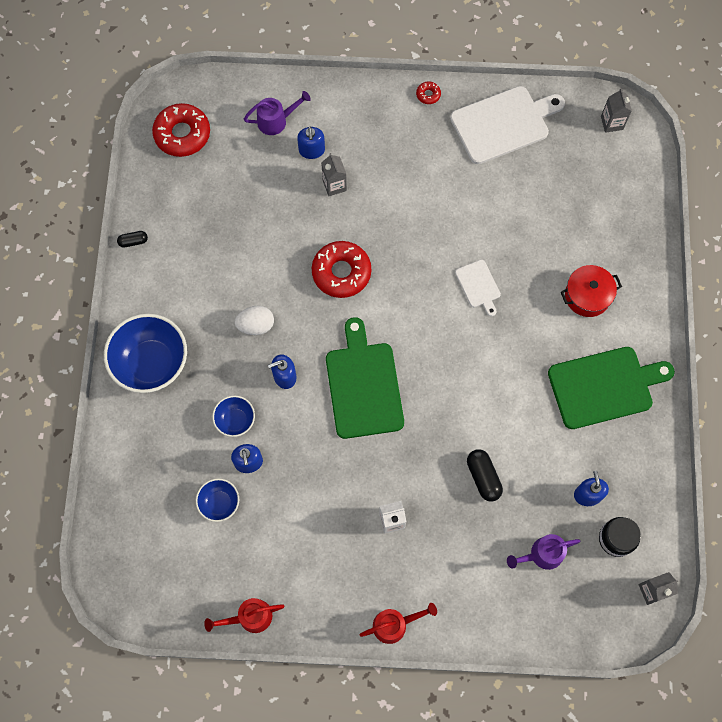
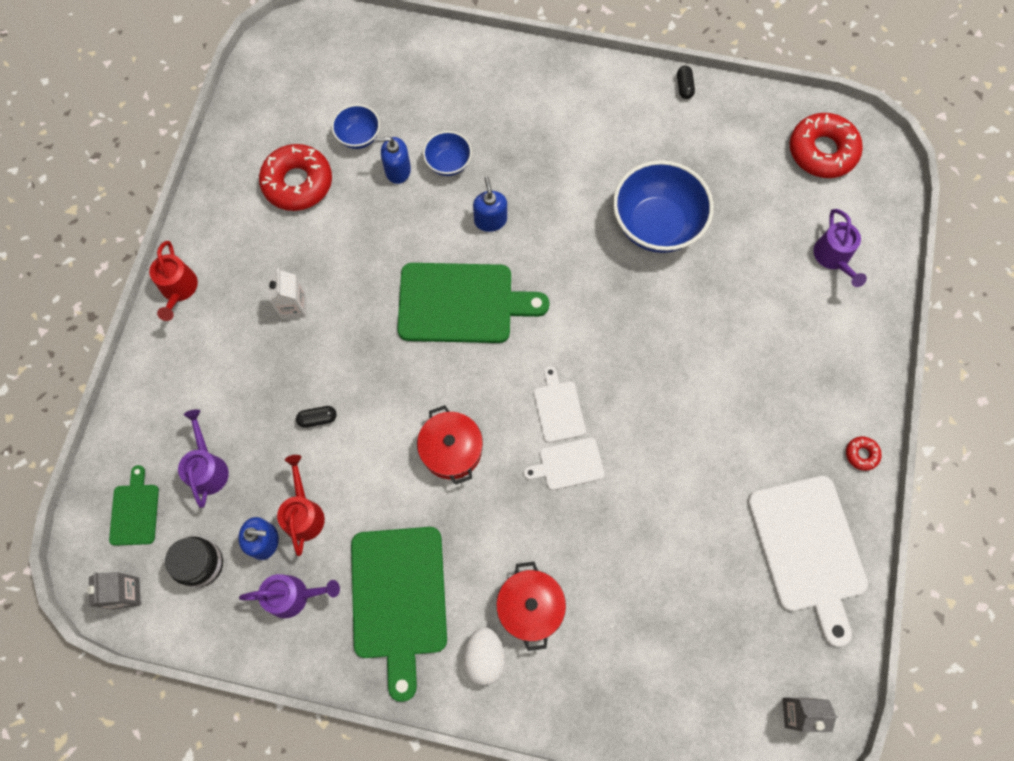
camera: 100 degrees right, 0 degrees up
(151, 363) = (532, 90): blue bowl -> blue bowl (656, 225)
(249, 617) = (230, 150): red watering can -> red watering can (303, 513)
(256, 325) = (559, 199): white egg -> white egg (484, 657)
(311, 150) = (787, 293): blue soap dispenser -> none
(334, 185) = (734, 312): grey carton -> none
(341, 272) = (612, 302): red donut -> red donut (298, 183)
(436, 299) = (558, 408): none -> white cutting board
(483, 477) = (318, 419): black capsule -> black capsule, size x0.60
(486, 370) = (451, 450): none -> red pot
(589, 603) = (135, 511): none -> green cutting board
(621, 462) = (294, 596): none -> purple watering can

